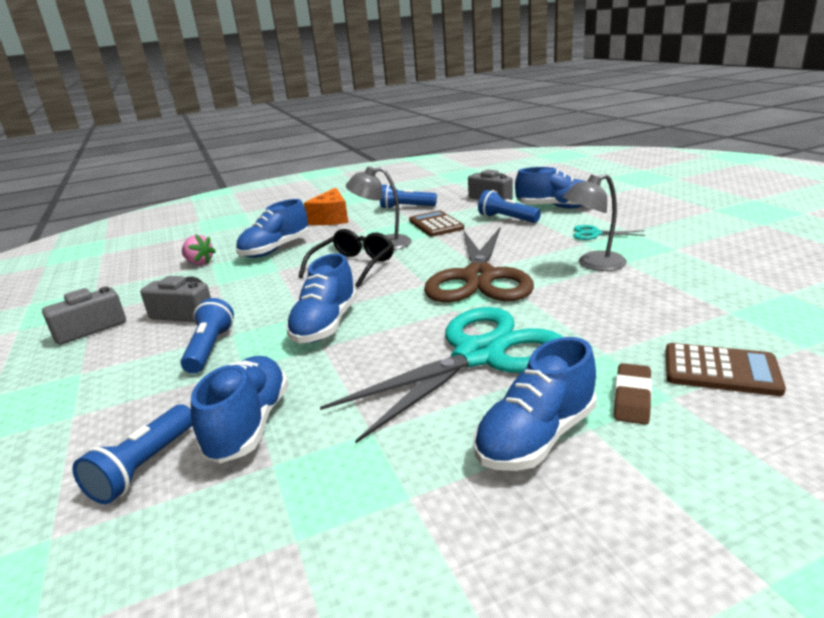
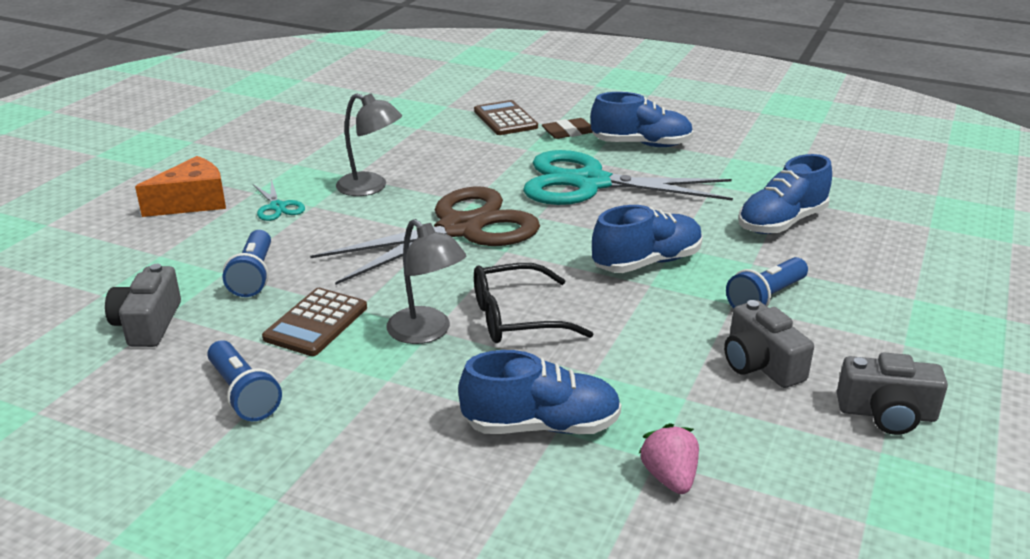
camera: 135 degrees left, 5 degrees up
(144, 467) = (864, 233): blue flashlight -> none
(331, 218) = (359, 457): orange cheese -> orange cheese (193, 202)
(555, 207) = (180, 256): blue shoe -> none

